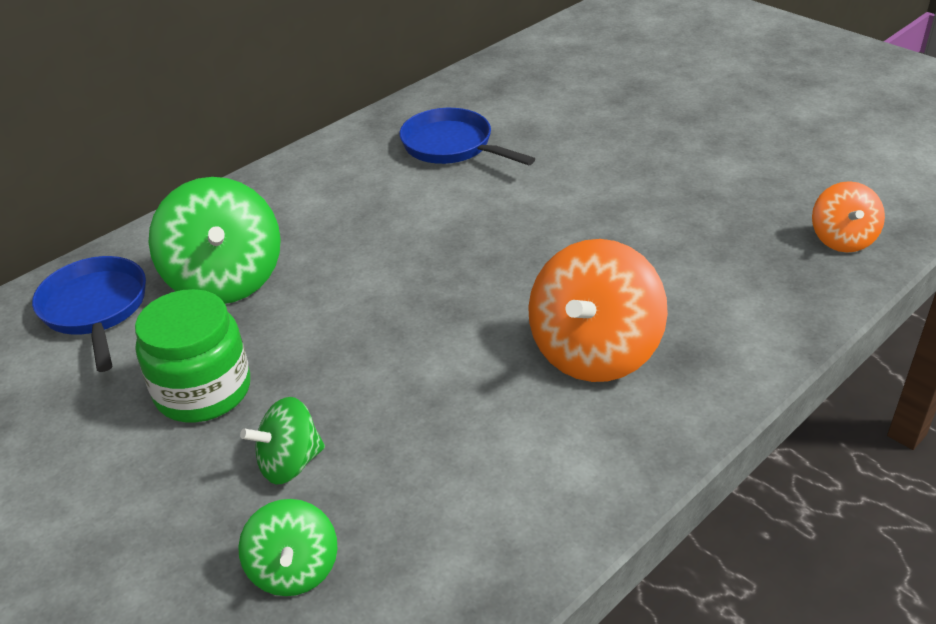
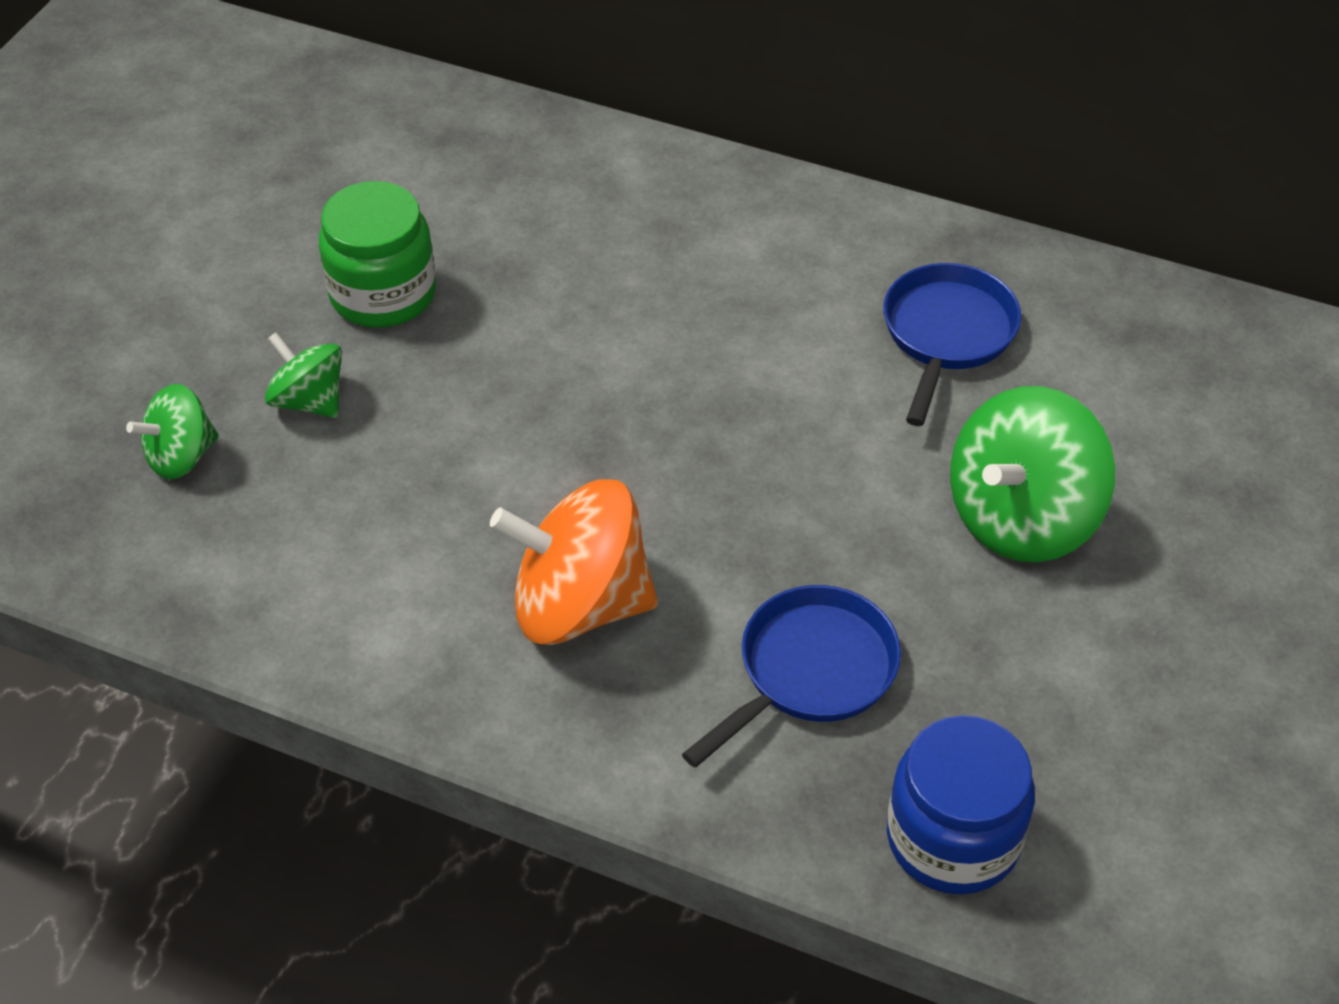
camera: 65 degrees right, 10 degrees up
(96, 309) = (469, 158): blue pan -> blue pan (809, 672)
(225, 280) = (562, 235): green spinning top -> green spinning top (1021, 518)
(842, 239) = (953, 838): orange spinning top -> blue jar

